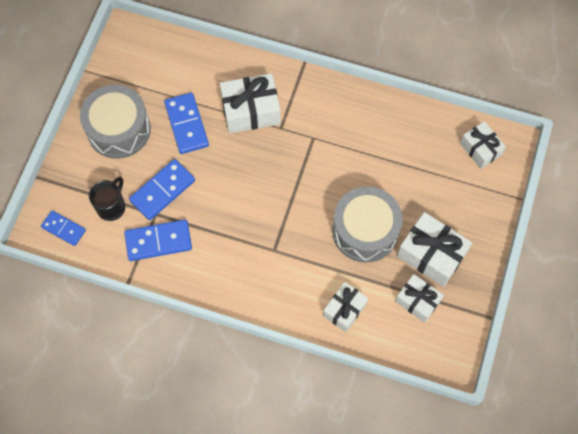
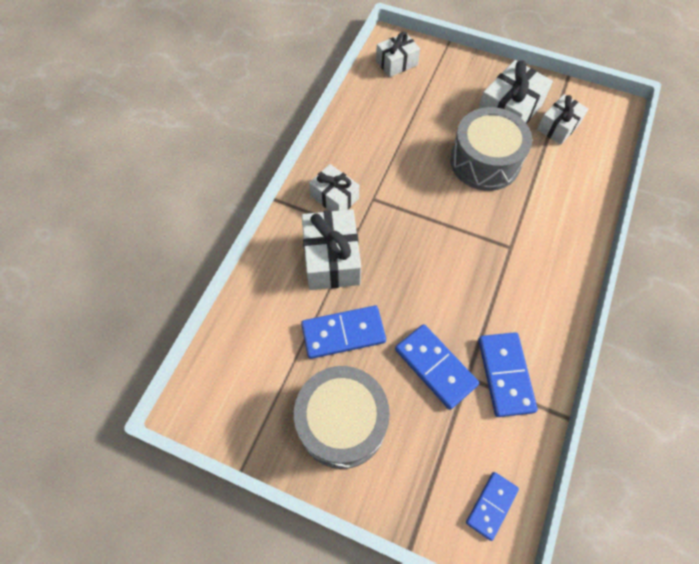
camera: 85 degrees left, 5 degrees down
(111, 207) = (458, 435): black mug -> none
(344, 309) = (574, 187): white gift -> white gift (334, 197)

